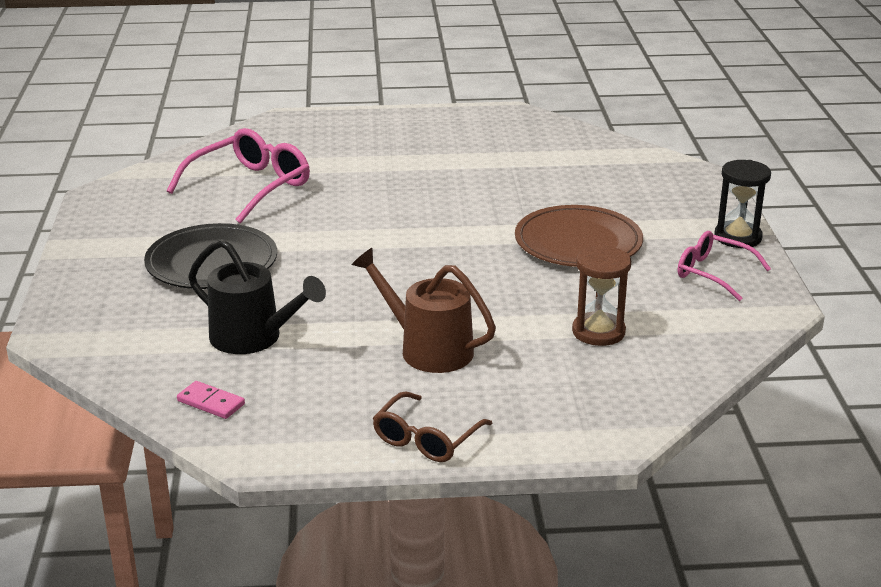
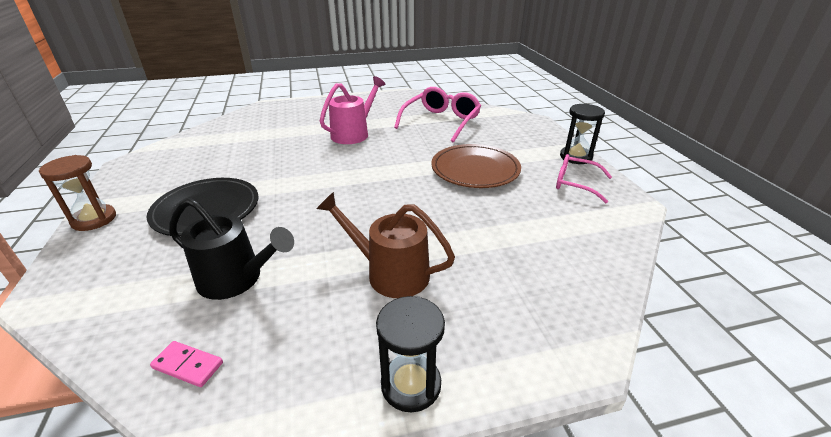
camera: 10 degrees left, 5 degrees up
(250, 187) = (241, 149): pink glasses -> pink glasses (441, 121)
(414, 175) = (353, 134): none -> pink watering can
(426, 439) = (411, 384): brown glasses -> black hourglass
(598, 332) = (520, 240): brown hourglass -> brown hourglass (94, 219)

